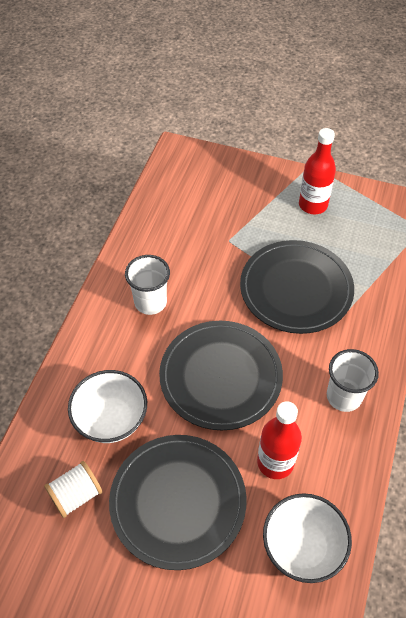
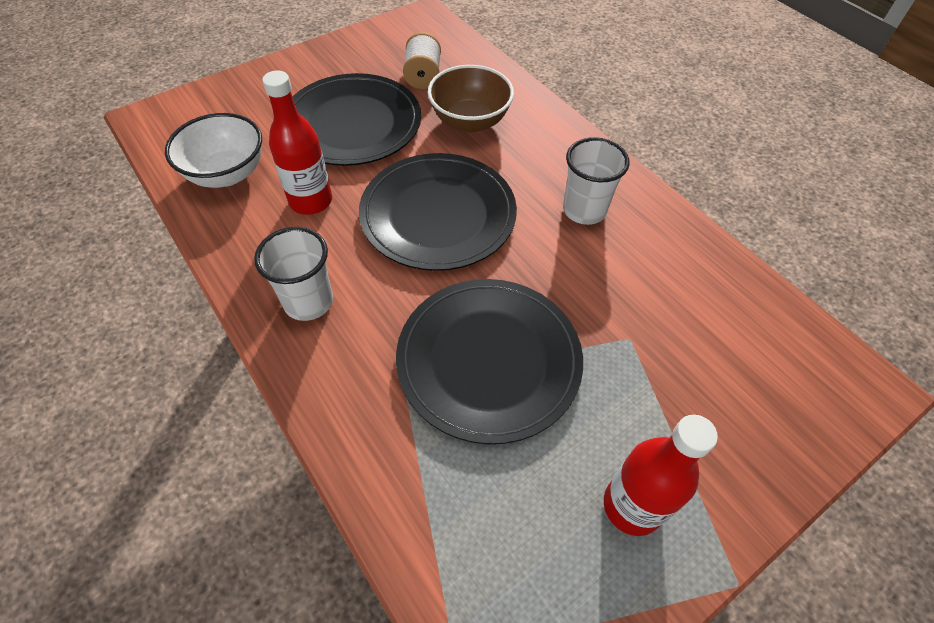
camera: 125 degrees right, 0 degrees up
(111, 419) = (470, 121): white bowl -> brown bowl

